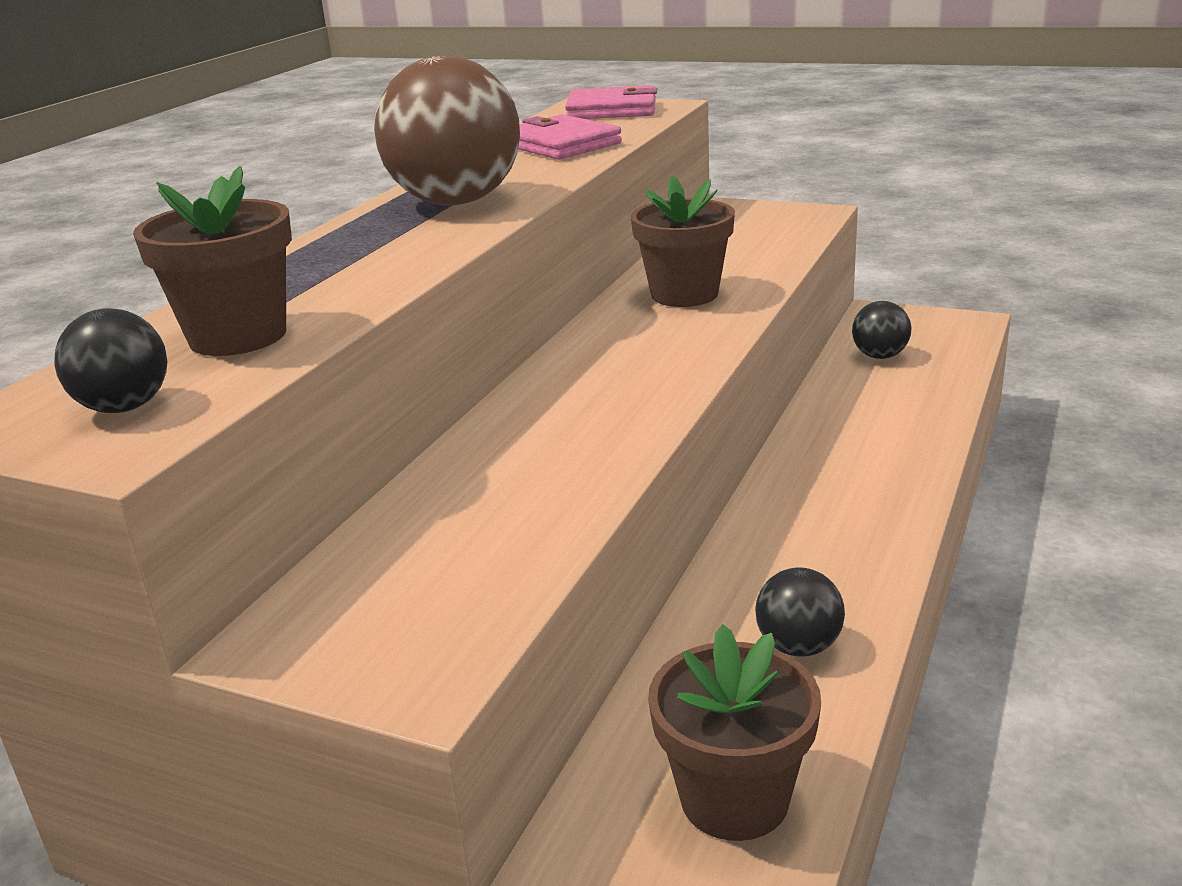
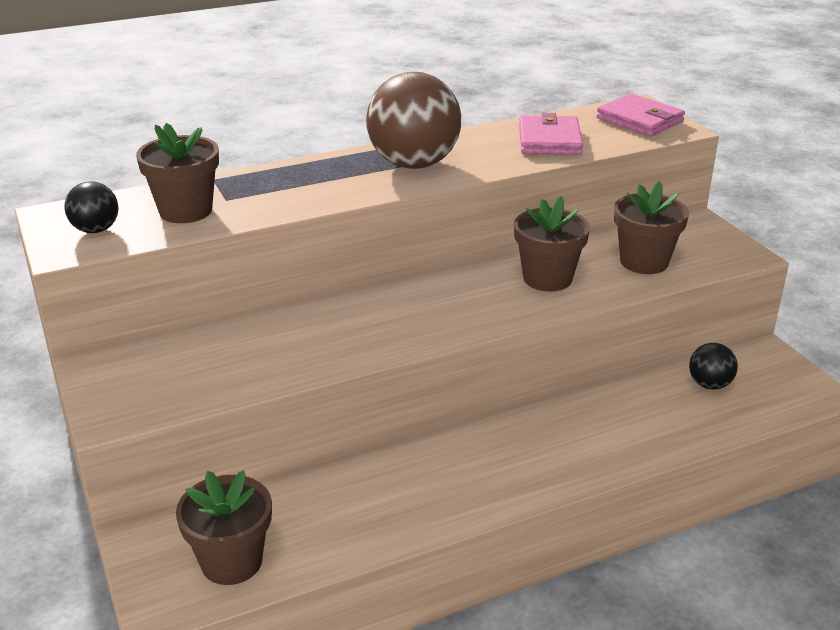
camera: 40 degrees right, 5 degrees up
(744, 248) = (644, 262): none -> brown flower pot
(798, 646) = (365, 519): black ball -> none

